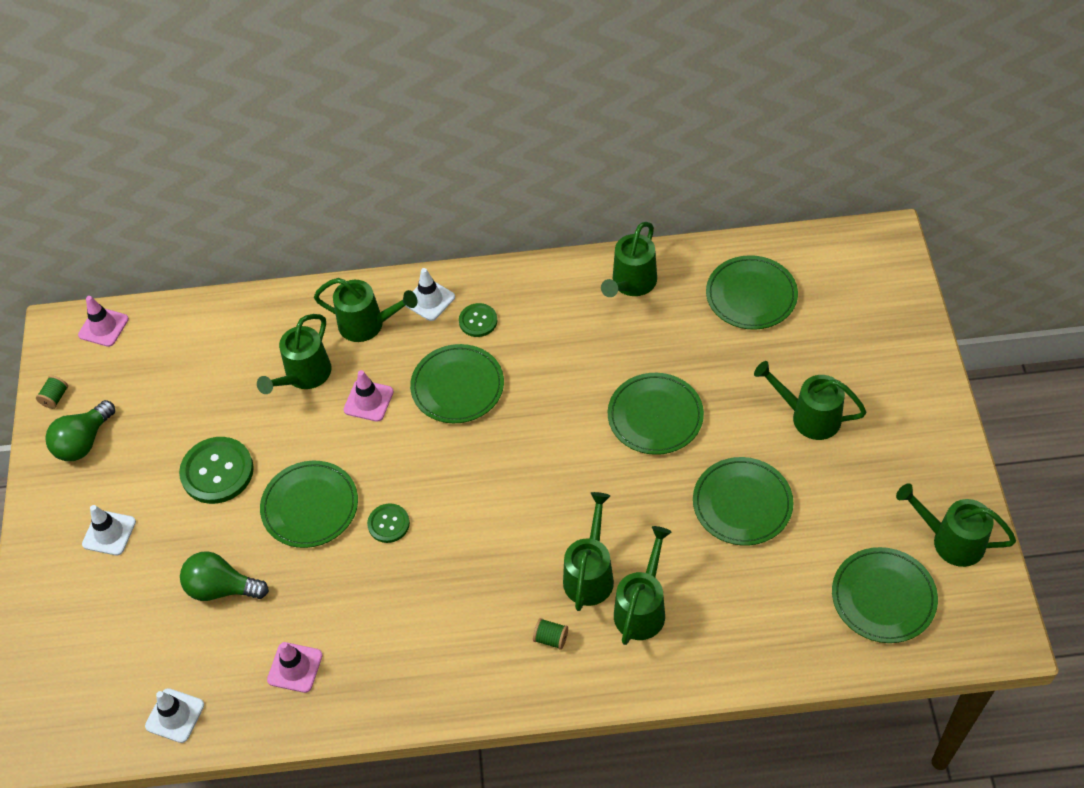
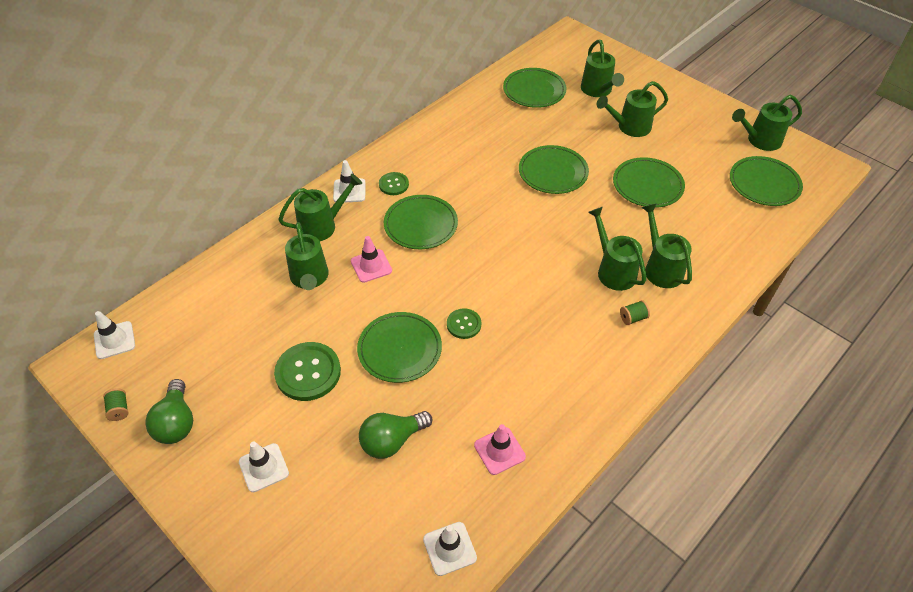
camera: 45 degrees left, 5 degrees down
(103, 327) = (114, 340): pink traffic cone -> white traffic cone
(631, 284) = (463, 119): green watering can -> green watering can (598, 91)

